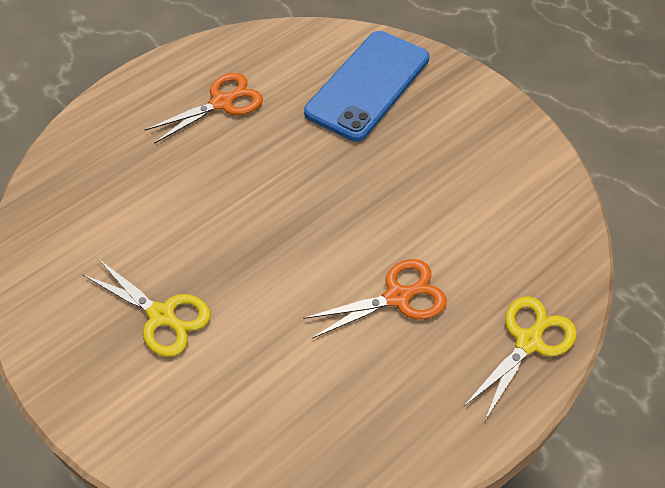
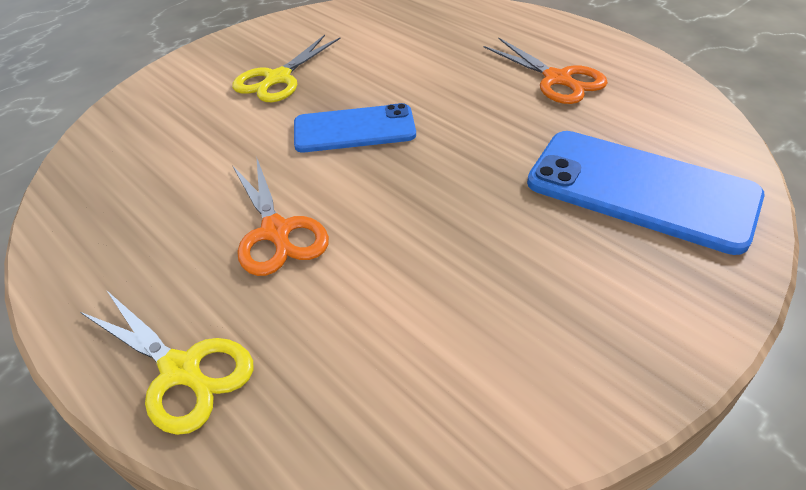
camera: 90 degrees right, 10 degrees down
(268, 246) = (354, 129): none -> blue phone

